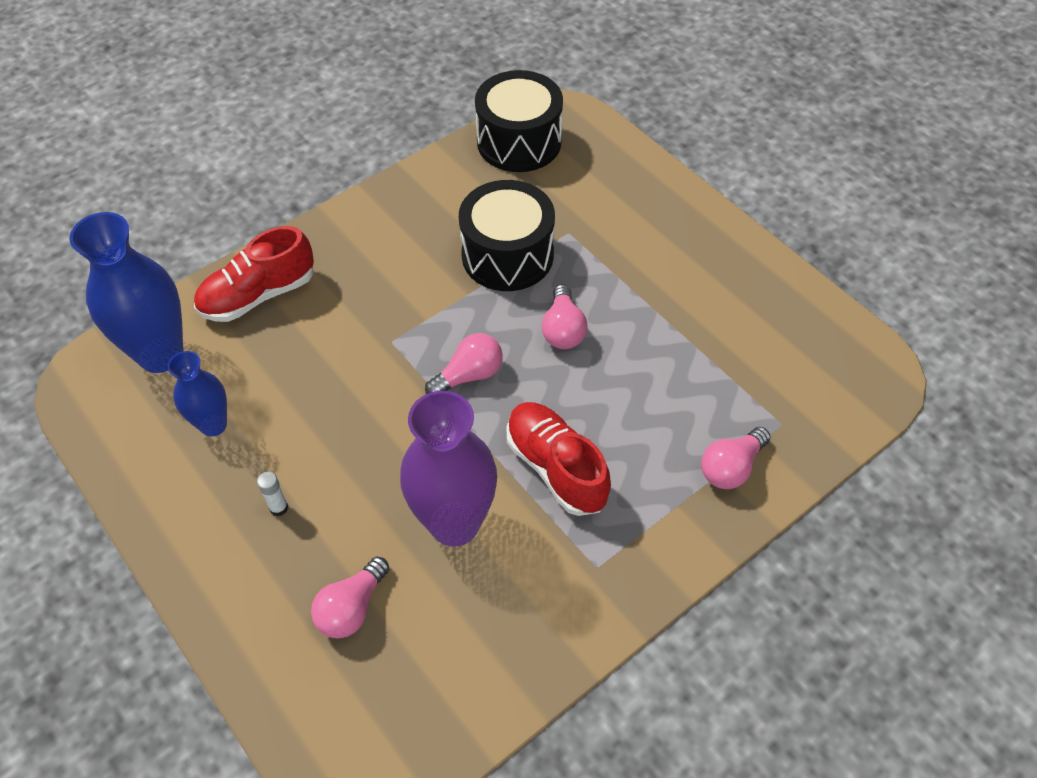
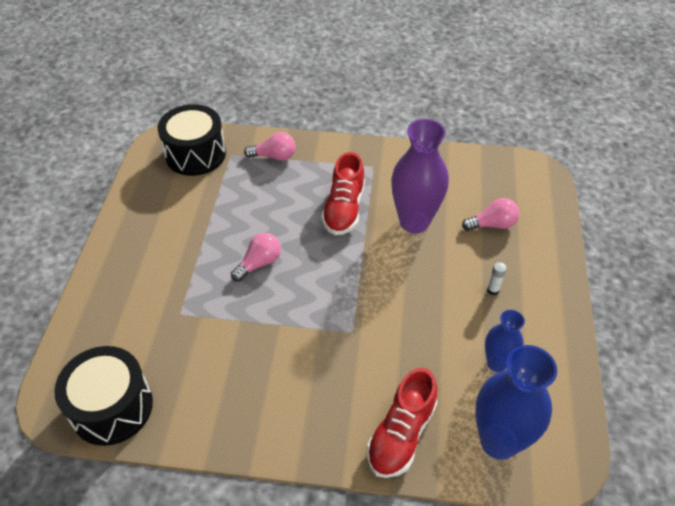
camera: 135 degrees left, 5 degrees down
(258, 295) = (401, 434): red shoe -> red shoe turned 105 degrees clockwise
(469, 375) = (333, 279): pink light bulb -> none
(507, 255) = (229, 329): black drum -> black drum (195, 154)

